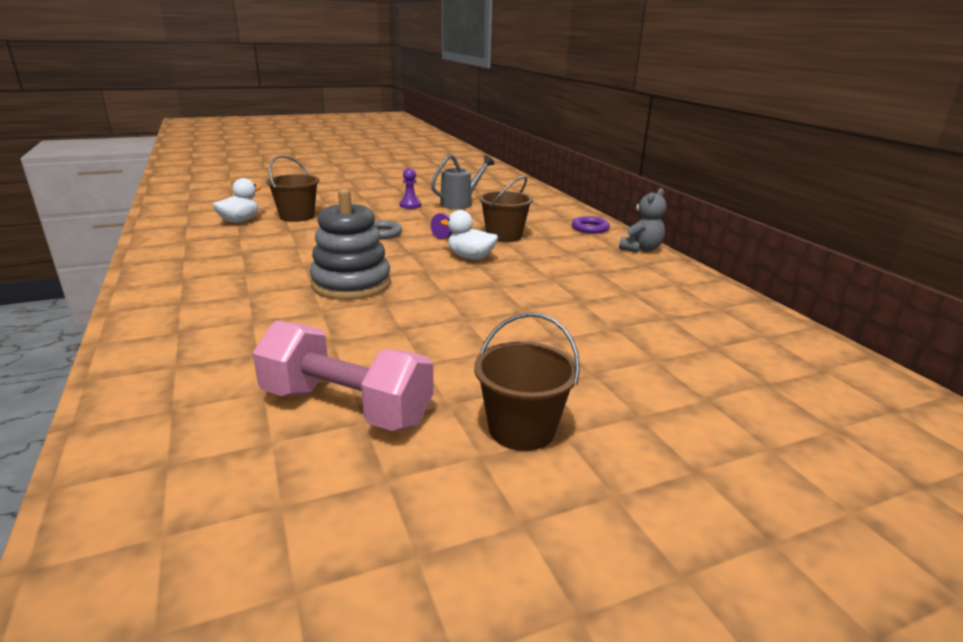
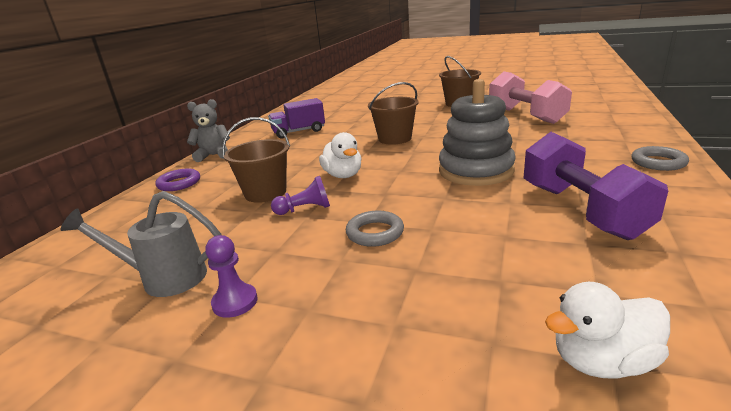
camera: 135 degrees left, 0 degrees up
(151, 331) = (658, 162): none -> grey ring
(245, 269) = (581, 210): none -> purple dumbbell
(297, 216) = (466, 335): brown bucket -> brown bucket (395, 138)
(642, 292) = (299, 132): none -> purple truck

